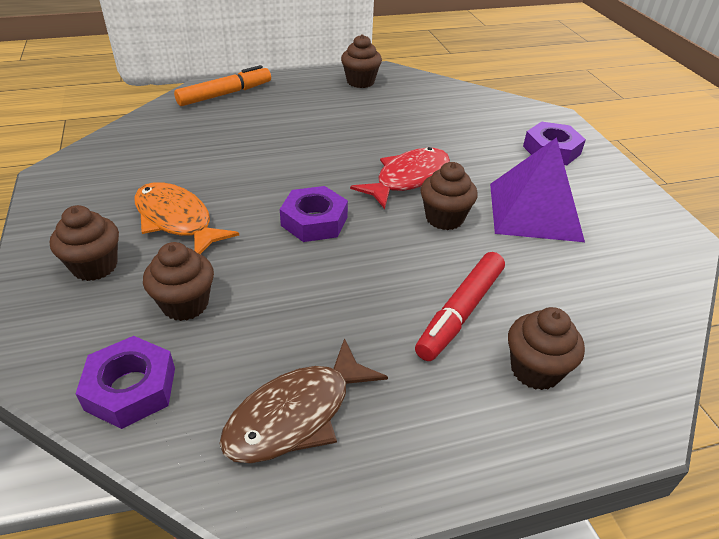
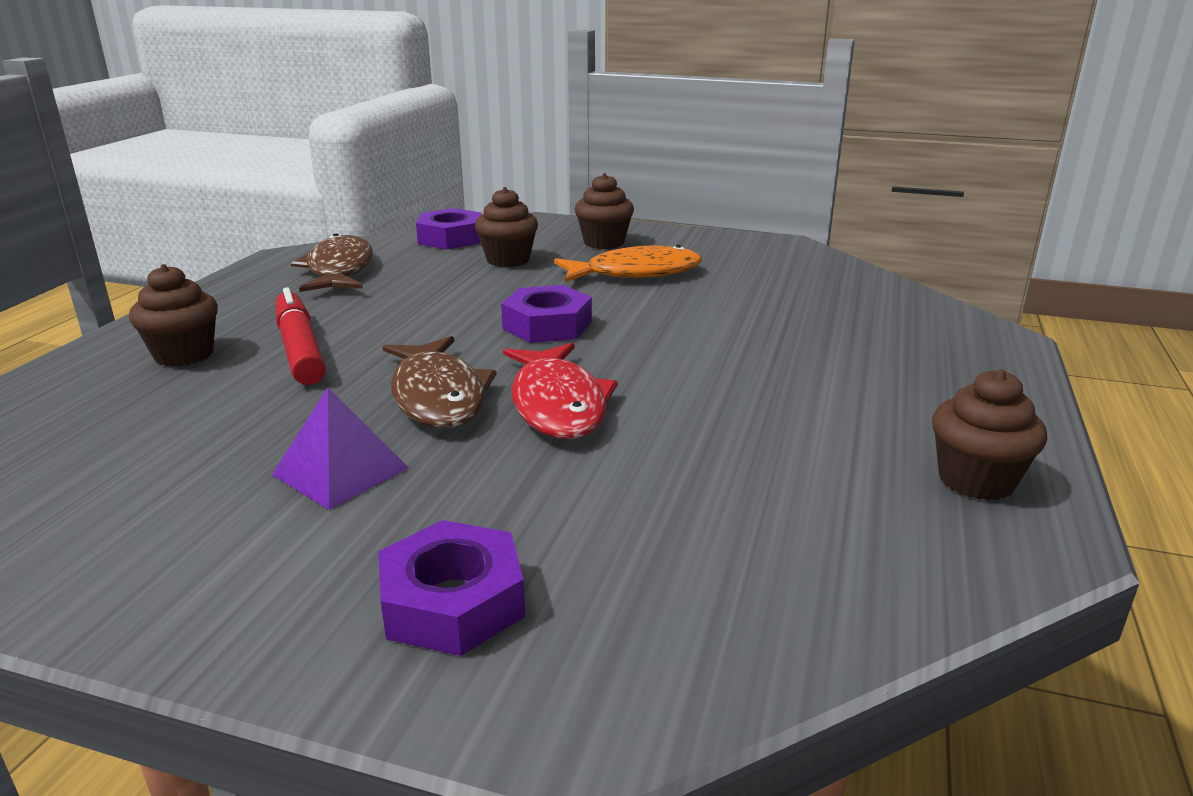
camera: 125 degrees right, 15 degrees down
(225, 94) = (961, 345): orange marker -> none
(444, 218) = (438, 396): brown cupcake -> brown fish
(534, 211) = (341, 471): purple pyramid -> purple pyramid, size x0.59

